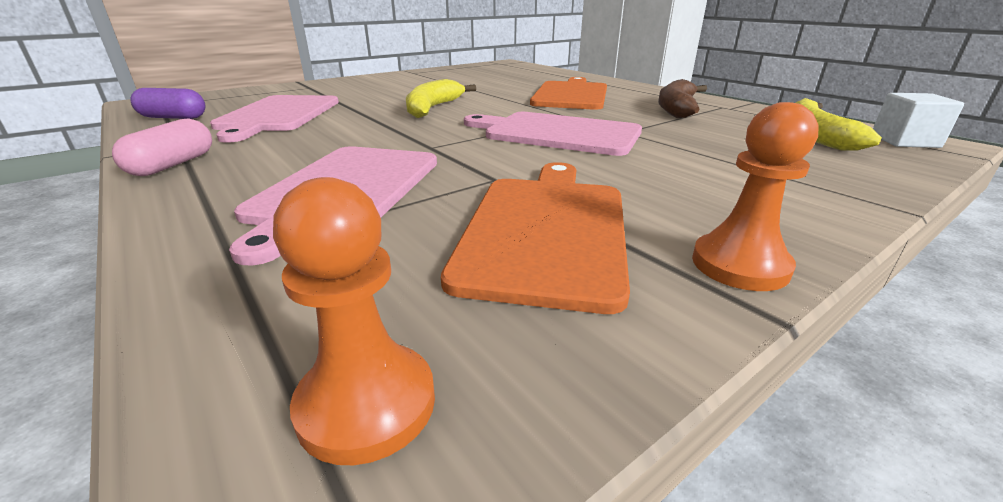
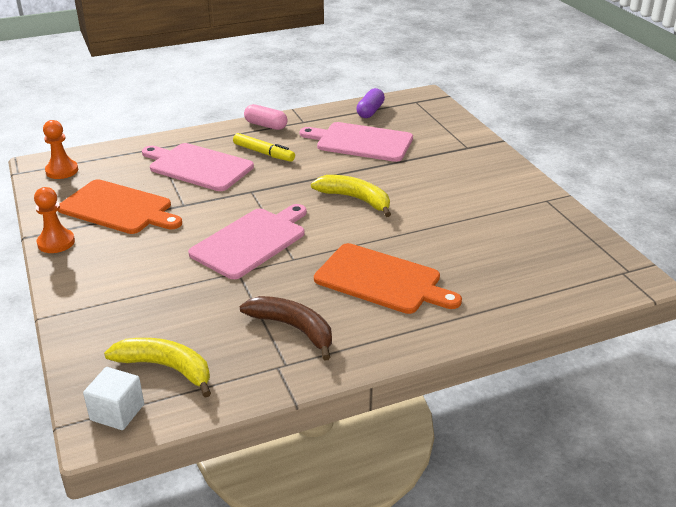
camera: 105 degrees right, 5 degrees up
(297, 154) = (264, 153): none -> yellow marker

